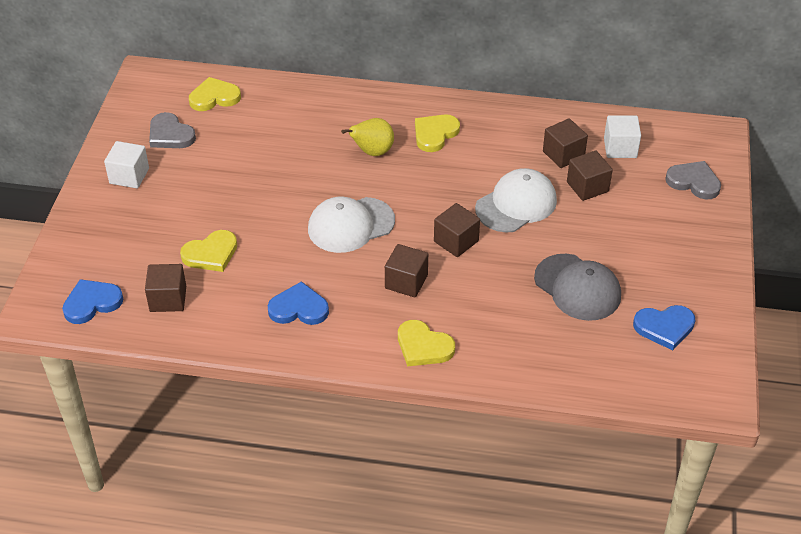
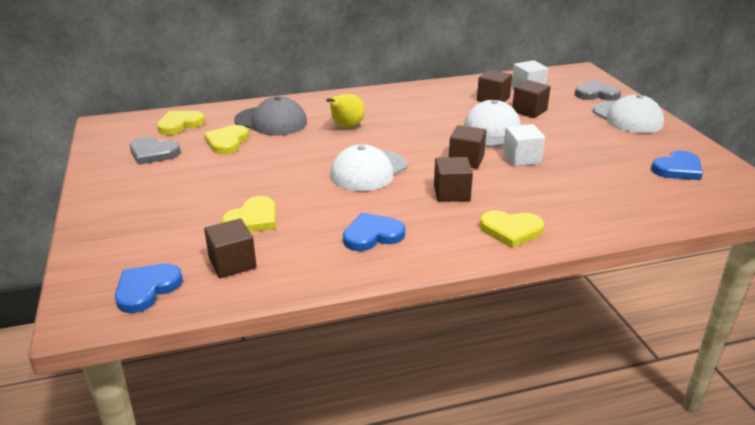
camera: 25 degrees left, 15 degrees down
(129, 176) = (129, 187): white cube -> white cube (521, 158)
(435, 134) = (387, 108): yellow heart -> yellow heart (227, 142)
(577, 287) = (588, 163): grey cap -> grey cap (271, 121)
(690, 233) = (627, 117): none -> white cap

